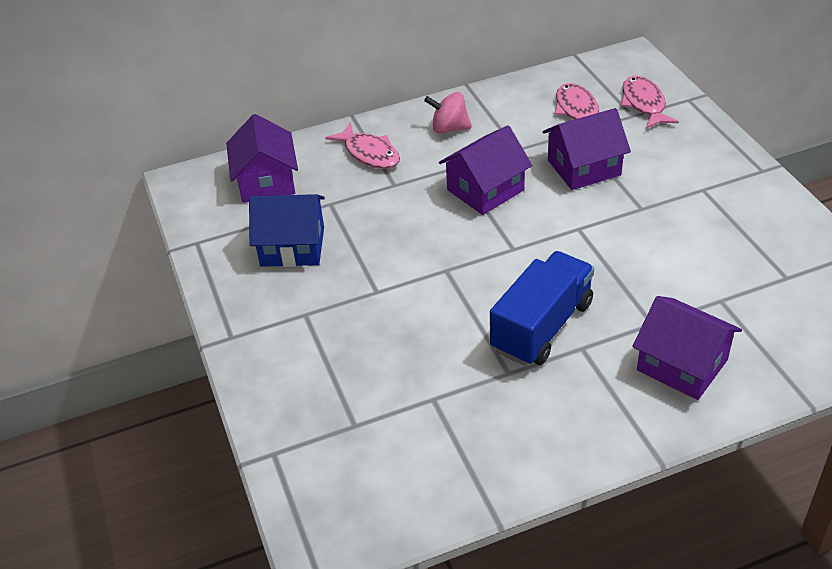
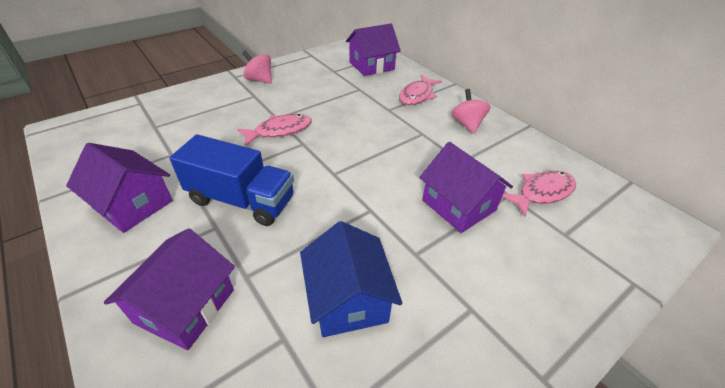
camera: 70 degrees right, 0 degrees up
(257, 307) = (259, 80): none -> pink spinning top
(292, 247) = (314, 82): blue house -> blue house (348, 299)
(485, 190) = (400, 151): purple house -> purple house (133, 204)
(644, 104) = (593, 242): pink fish -> pink fish (279, 131)

